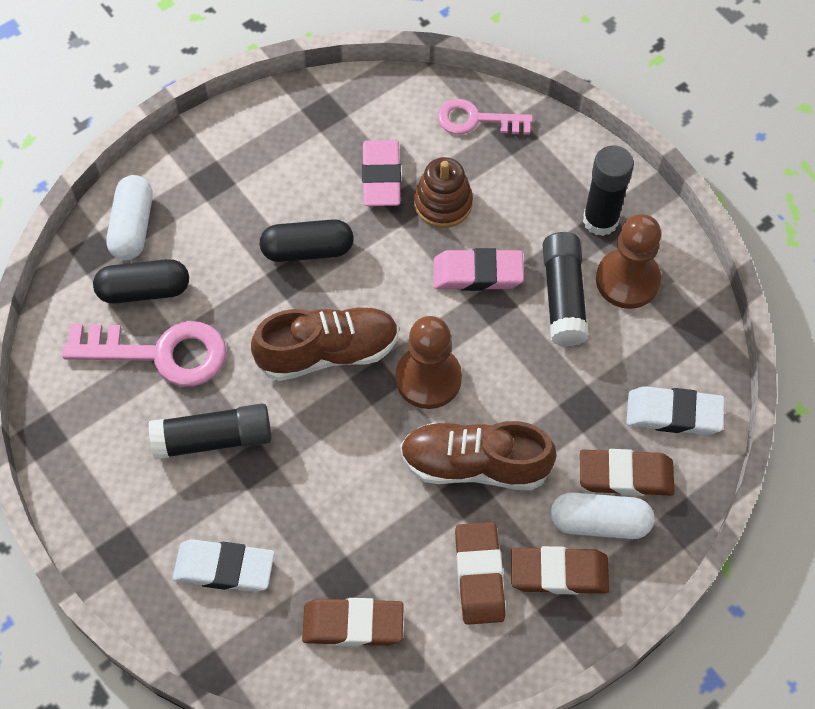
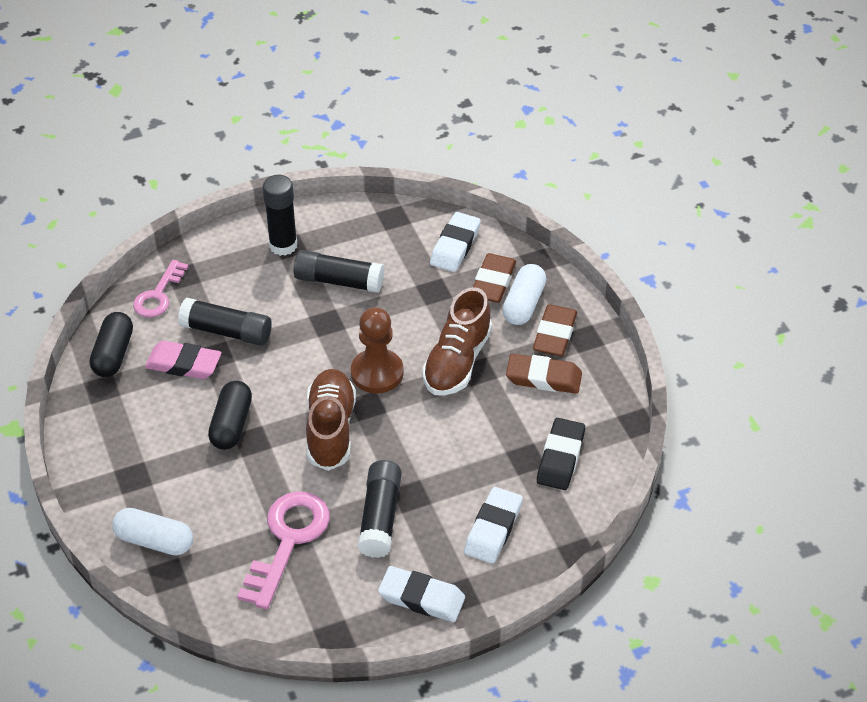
camera: 75 degrees left, 15 degrees down
(110, 512) = (421, 598): none -> white eraser
(144, 290) = (222, 542): black capsule -> black capsule (113, 354)
(353, 624) = (560, 457): brown eraser -> black eraser
(443, 203) = (226, 331): brown stacking toy -> black glue stick
(477, 273) = (298, 325): pink eraser -> none
(627, 280) = (340, 243): brown pawn -> none

